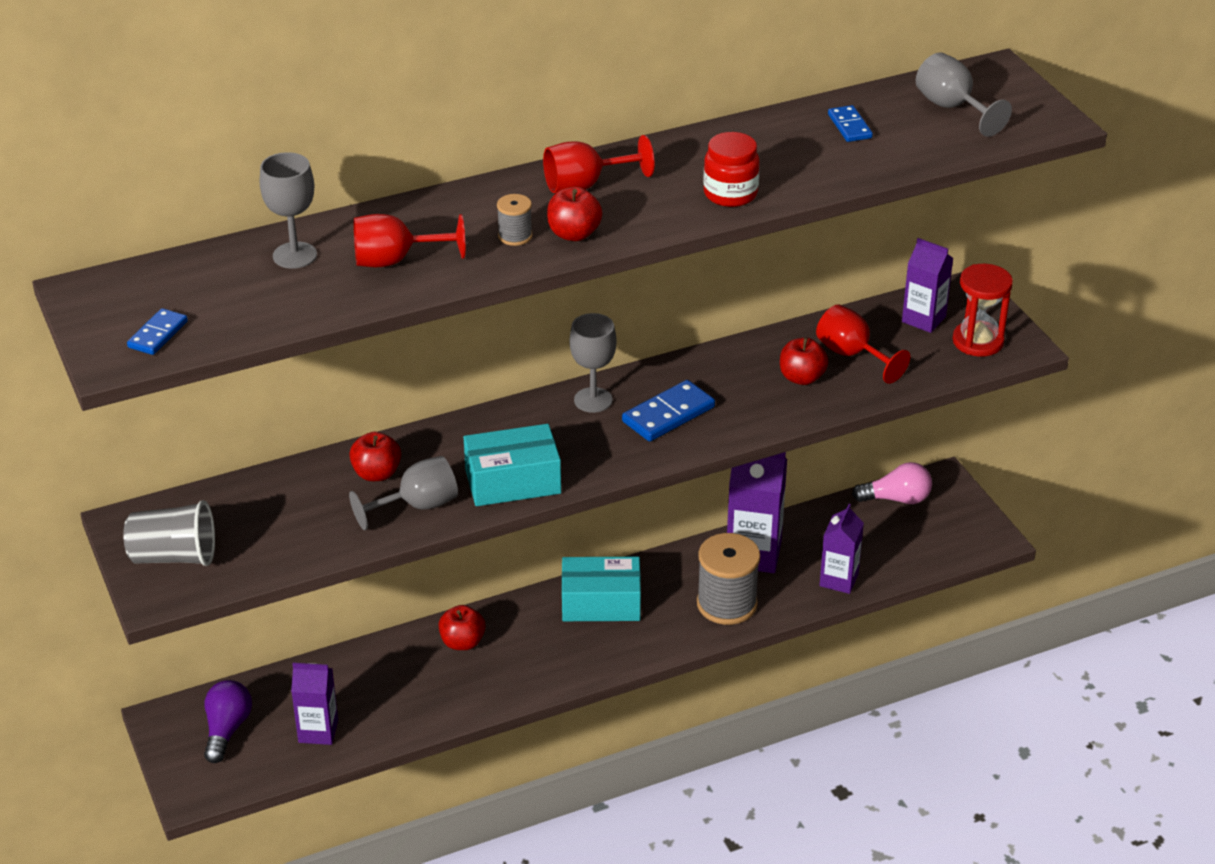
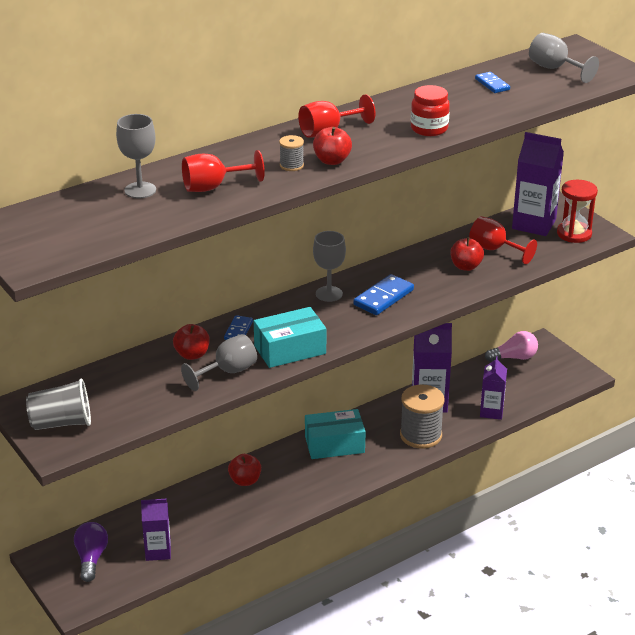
camera: 10 degrees left, 5 degrees down
(157, 334) = (58, 247): blue domino -> blue domino (238, 330)
(923, 319) = (534, 224): purple carton -> purple carton, size x1.58

